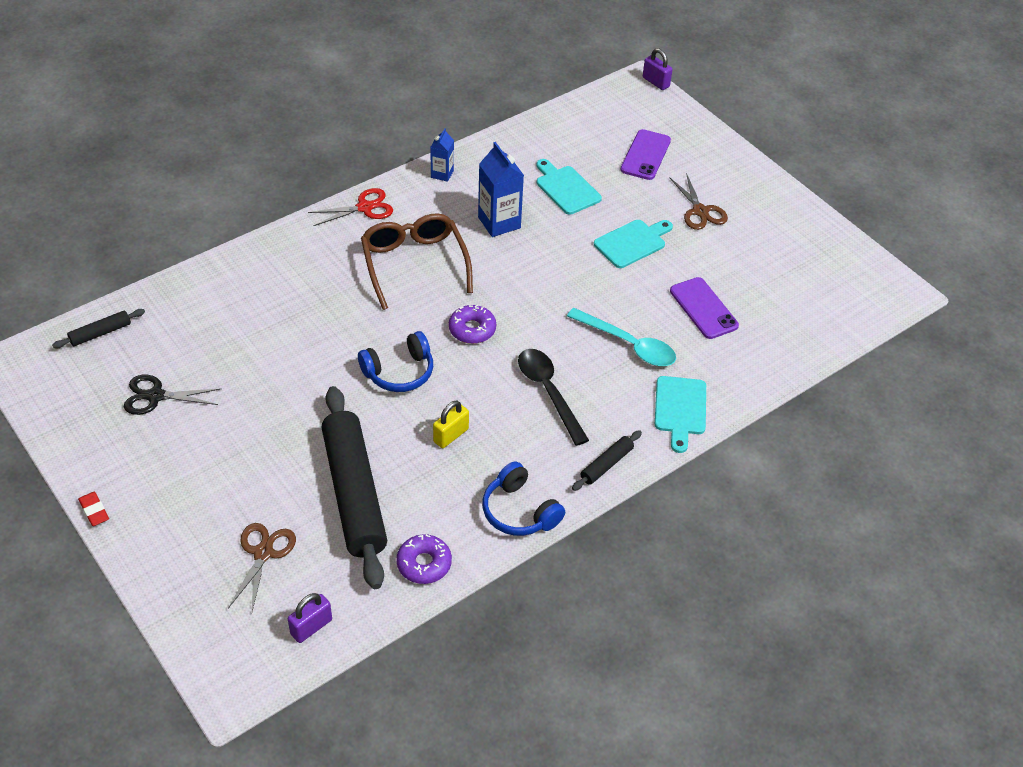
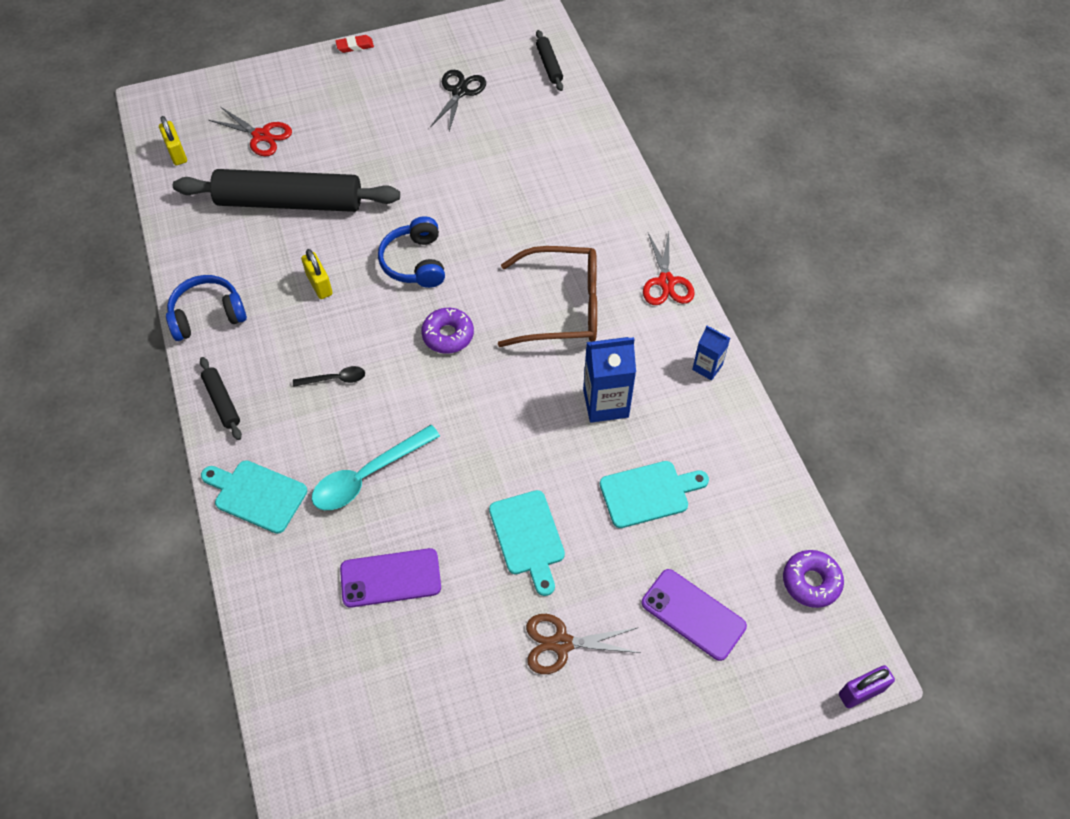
camera: 110 degrees right, 10 degrees up
(263, 553) = (261, 135): brown scissors -> red scissors
(311, 627) = (177, 153): purple padlock -> yellow padlock
(424, 564) = (193, 234): purple donut -> purple donut (811, 582)
(548, 392) = (335, 379): black spoon -> black spoon, size x0.53

